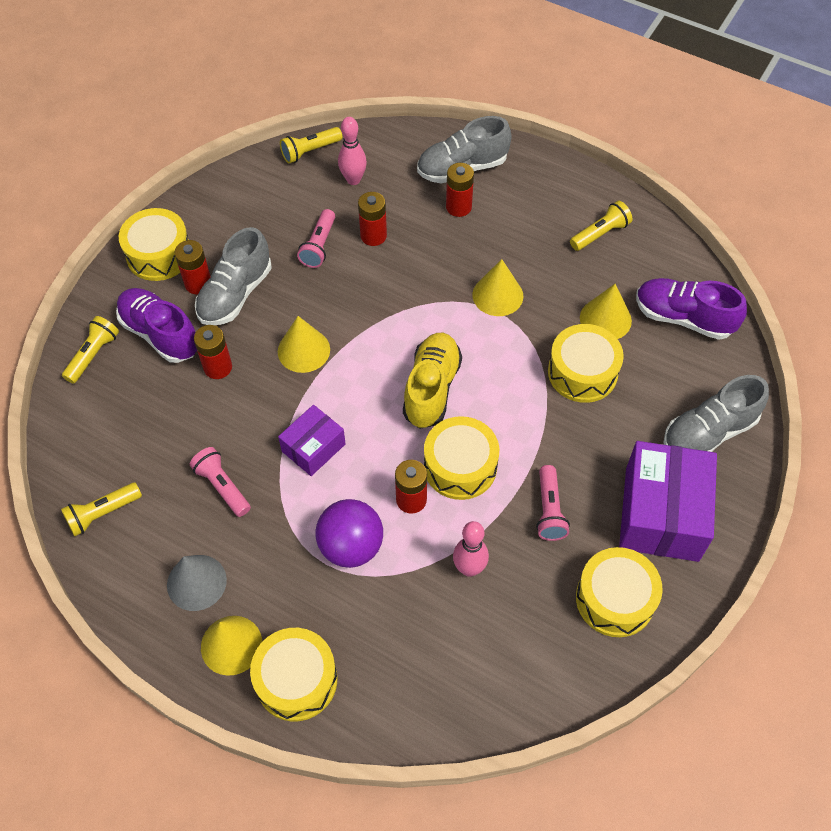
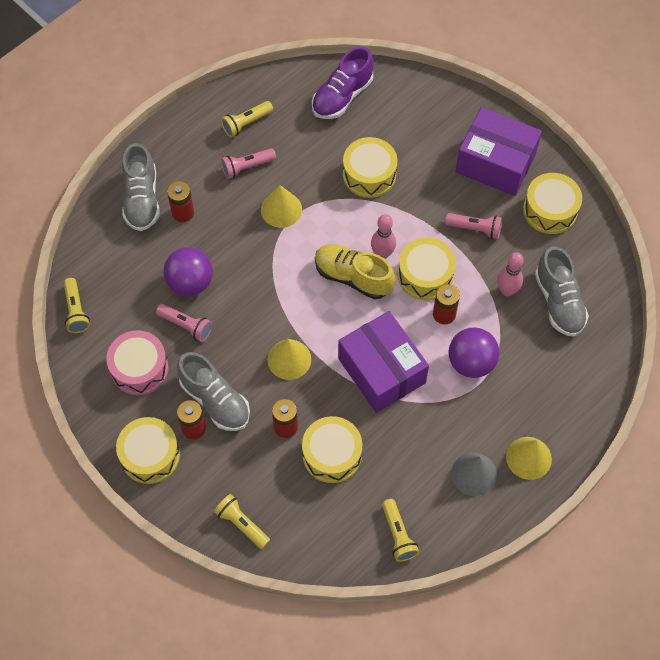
camera: 75 degrees left, 5 degrees up
(160, 334) = (237, 466): purple shoe -> none
(222, 486) = (398, 442): pink flashlight -> pink flashlight (247, 167)
(257, 219) = (139, 368): none -> pink drum
(296, 680) = (564, 419): yellow drum -> yellow drum (332, 454)
(313, 448) = (381, 370): purple box -> purple box, size x1.80
(353, 180) = (123, 284): pink bowling pin -> pink bowling pin (382, 254)
(373, 236) = (190, 282): red battery -> purple ball
(600, 234) = (246, 123): yellow flashlight -> yellow flashlight turned 105 degrees counterclockwise
(605, 319) = (327, 145): yellow cone -> none
(708, 432) = (441, 114): grey shoe -> grey shoe (559, 302)

